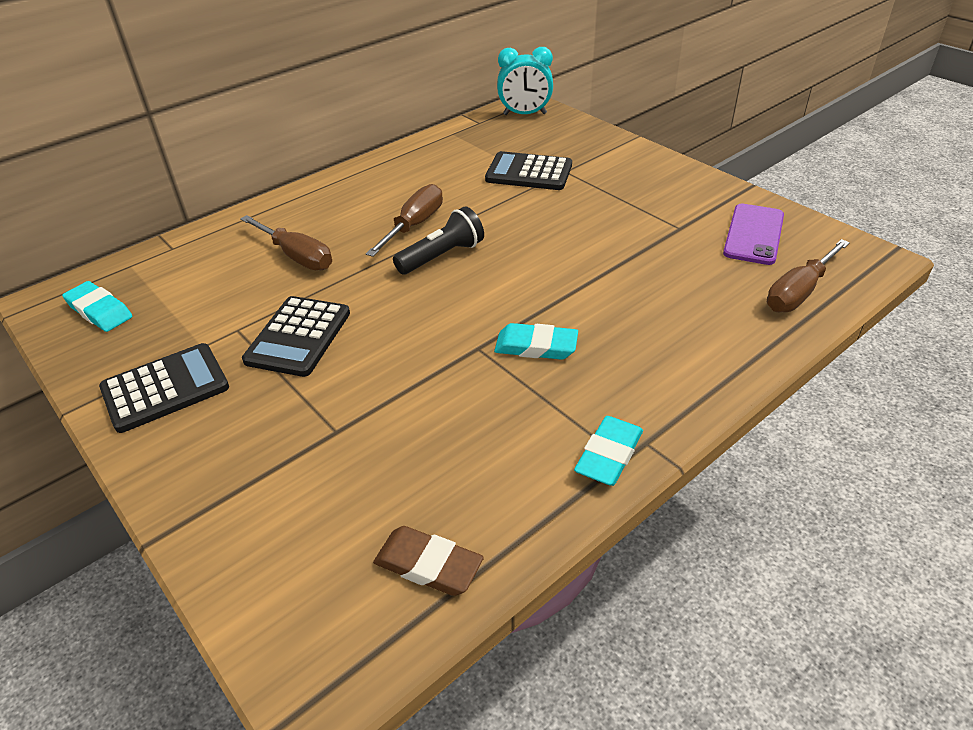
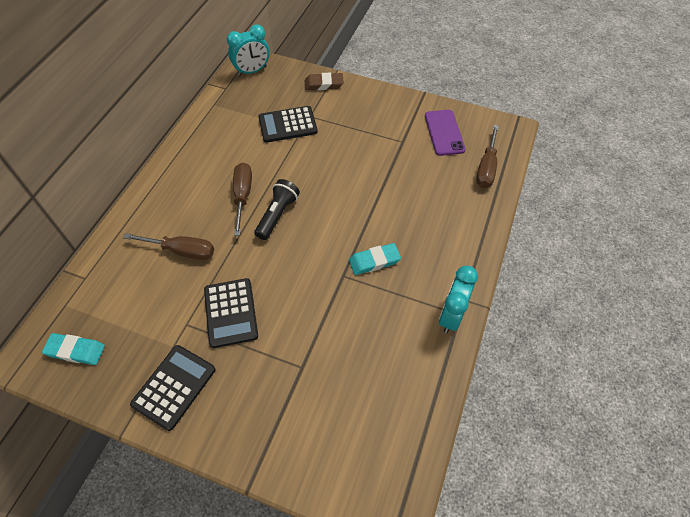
camera: 30 degrees left, 15 degrees up
(428, 565) = (405, 422): brown eraser -> brown eraser (324, 84)
(608, 455) = (451, 315): turquoise eraser -> turquoise clock

